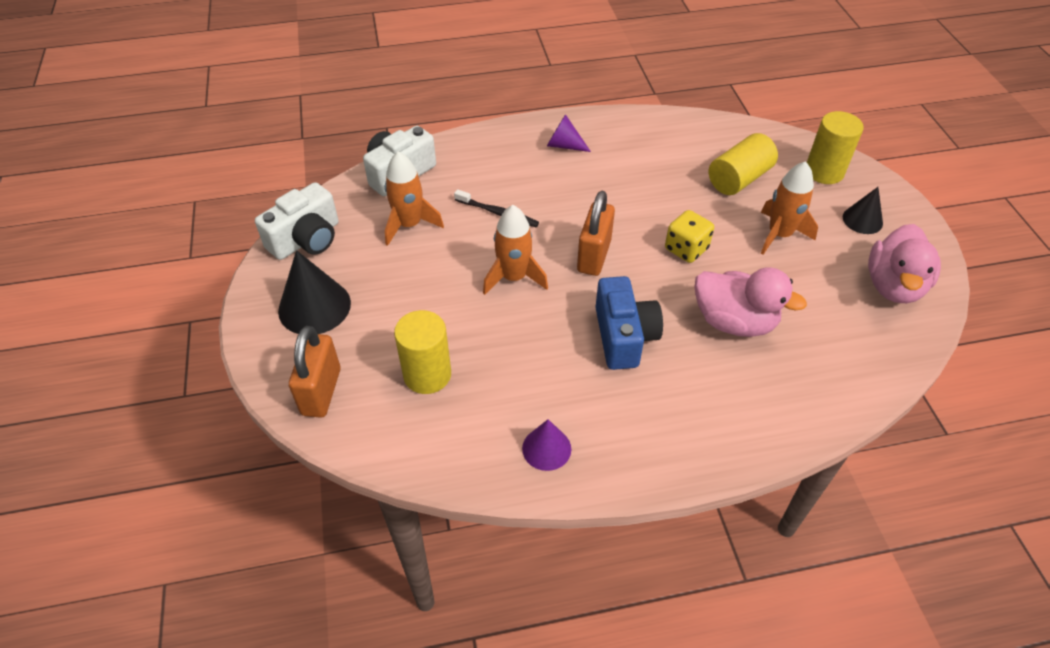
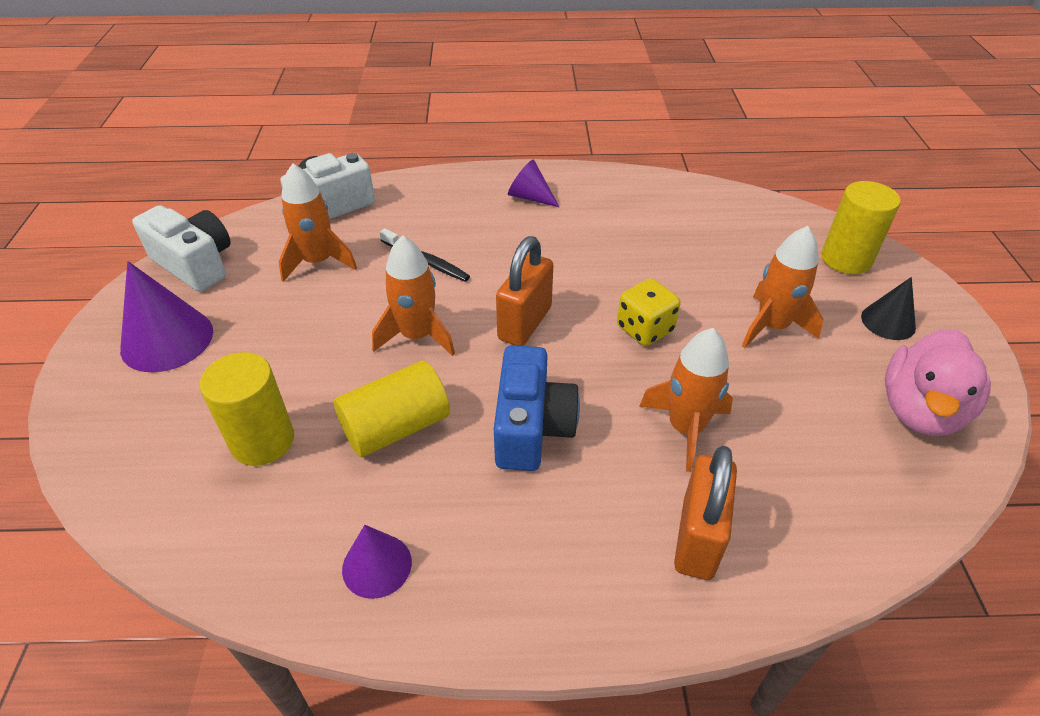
camera: 10 degrees right, 5 degrees down
(306, 239) = (195, 264): white camera -> white camera turned 105 degrees counterclockwise
(314, 307) = (167, 339): black cone -> purple cone
(321, 392) = (124, 443): orange padlock -> orange padlock (697, 538)
(734, 321) = (685, 428): pink duck -> orange rocket
(739, 179) = (733, 255): yellow cylinder -> yellow cylinder (396, 427)

